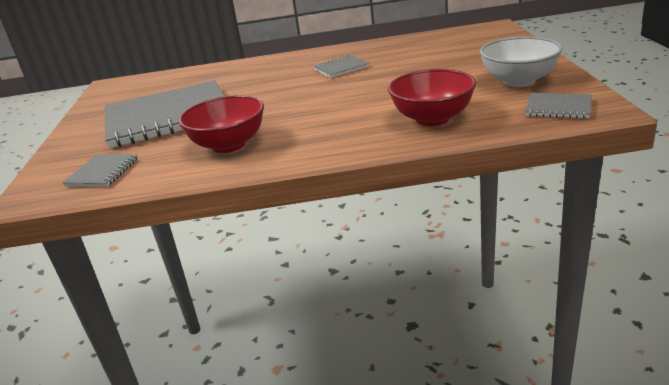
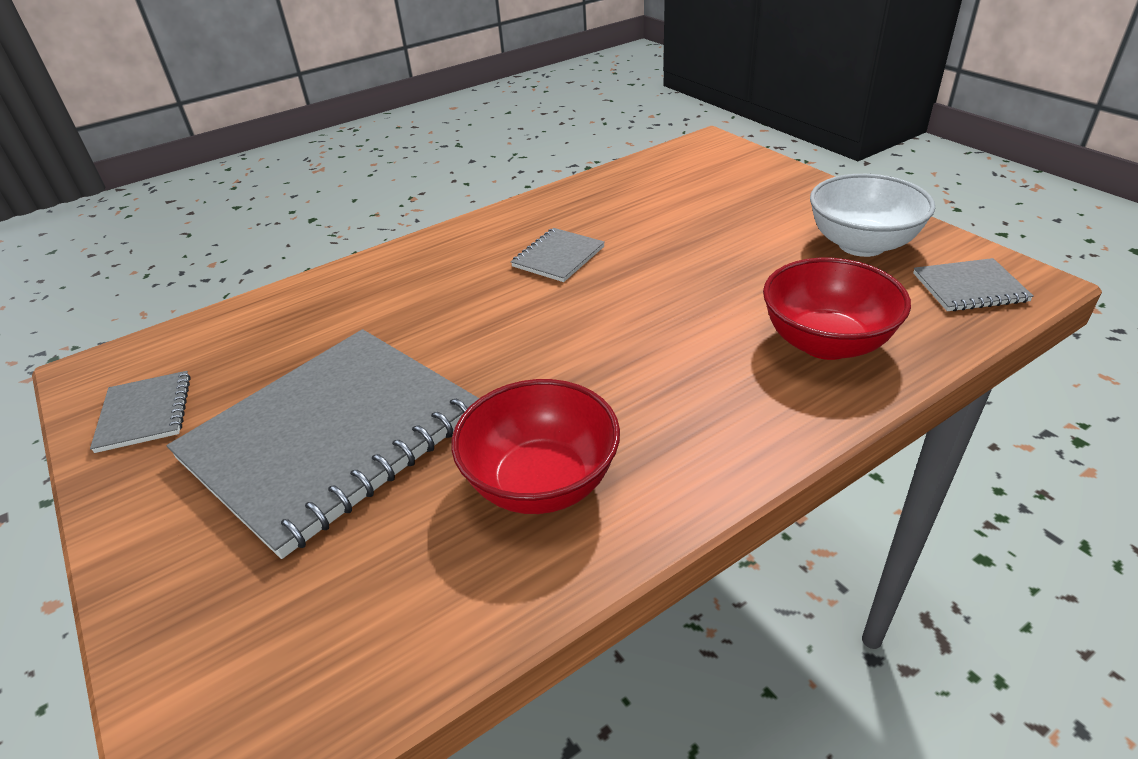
camera: 30 degrees left, 10 degrees up
(102, 172) = (332, 634): grey notebook -> grey notebook (145, 413)

